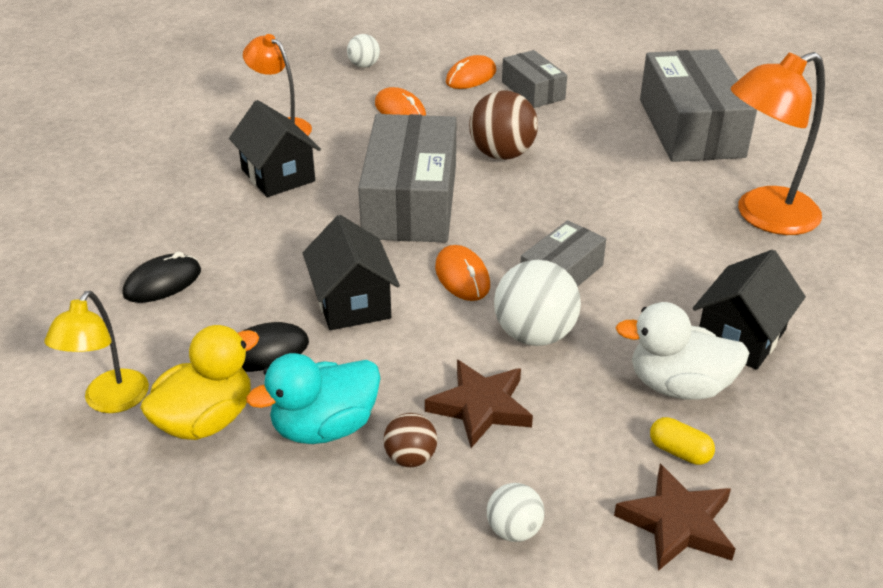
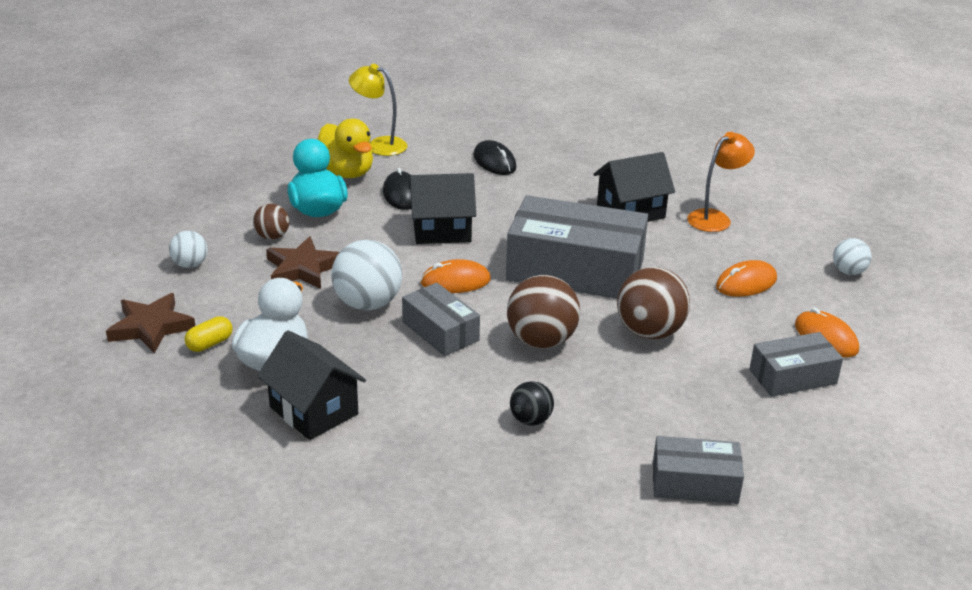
camera: 100 degrees right, 5 degrees down
(546, 210) = (541, 341): none -> brown ball
(667, 205) = (530, 420): none -> black ball
(690, 128) = (694, 483): grey box -> grey box, size x0.53
(763, 216) = (491, 485): orange lamp -> none

